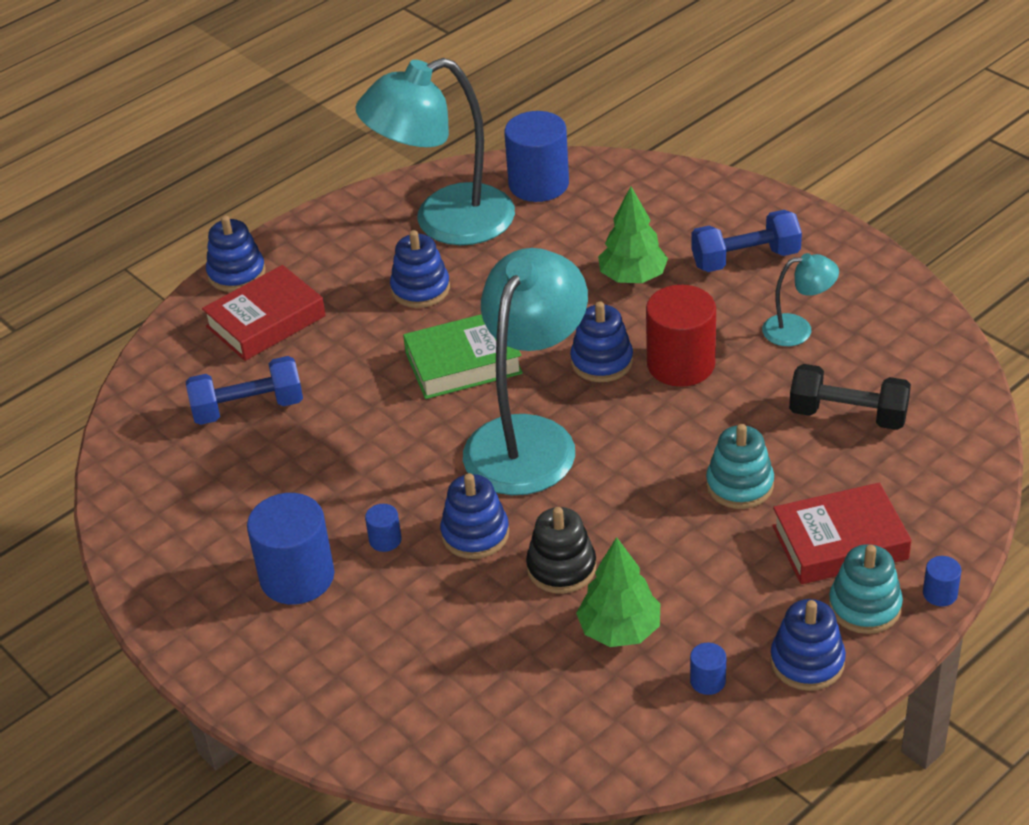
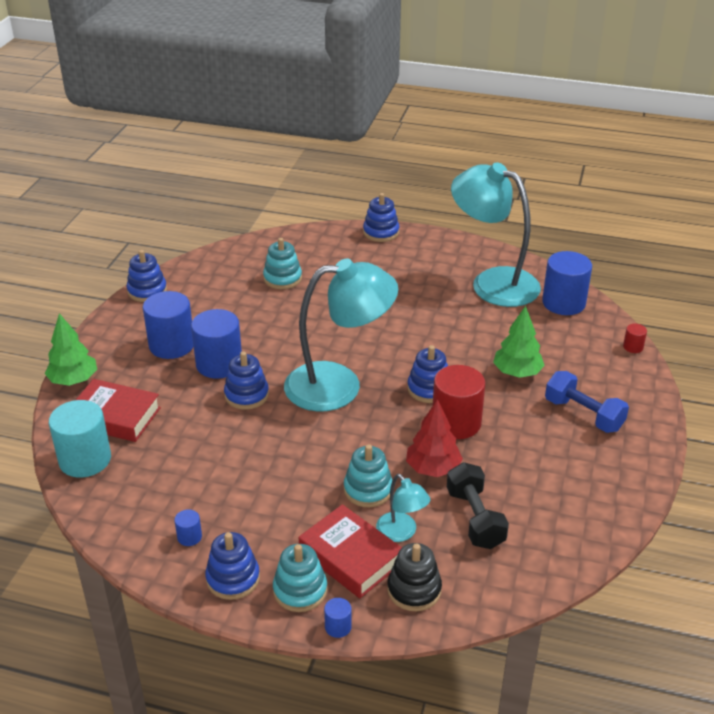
camera: 55 degrees right, 5 degrees down
(248, 408) = (282, 278): blue dumbbell -> turquoise stacking toy
(266, 321) = (353, 257): red book -> red book (115, 417)
(385, 540) = (219, 364): blue cylinder -> blue cylinder, size x2.27
(420, 289) = (427, 297): blue stacking toy -> blue stacking toy (147, 291)
(463, 363) = (380, 336): green book -> none
(477, 748) = (85, 460): none -> turquoise cylinder
(561, 568) = (243, 439): black stacking toy -> black stacking toy (414, 590)
(619, 630) = (208, 482): green tree -> green tree (74, 380)
(664, 170) = (633, 347): none -> red cylinder
(744, 416) = (433, 468): none -> red tree
(798, 329) = (537, 464): turquoise lamp -> turquoise lamp (401, 533)

